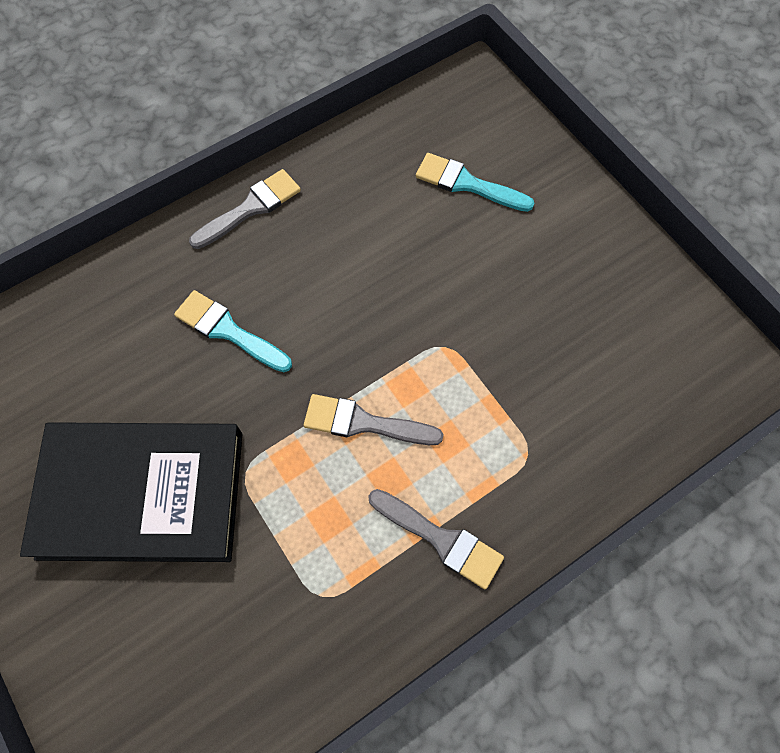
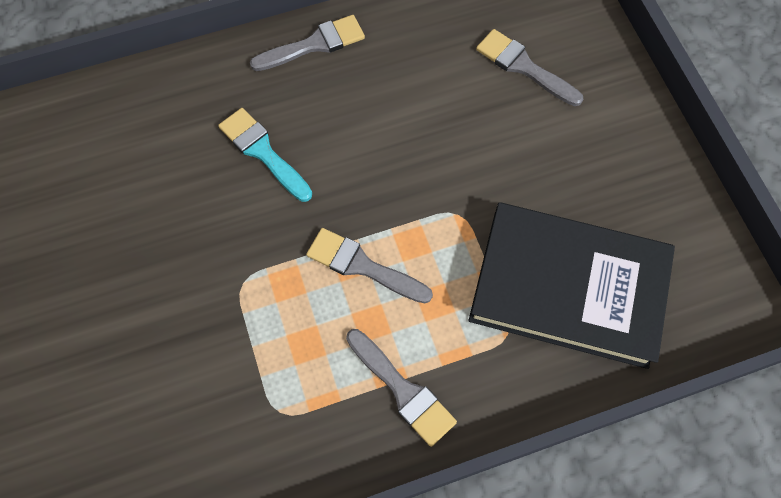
camera: 15 degrees right, 0 degrees up
(142, 494) = (146, 279): black book -> black book (568, 287)
(467, 184) = (523, 67): turquoise brush -> grey brush

